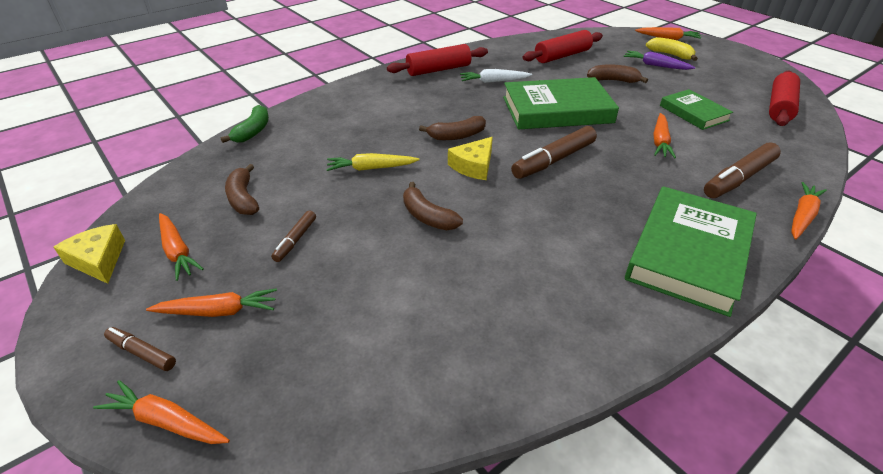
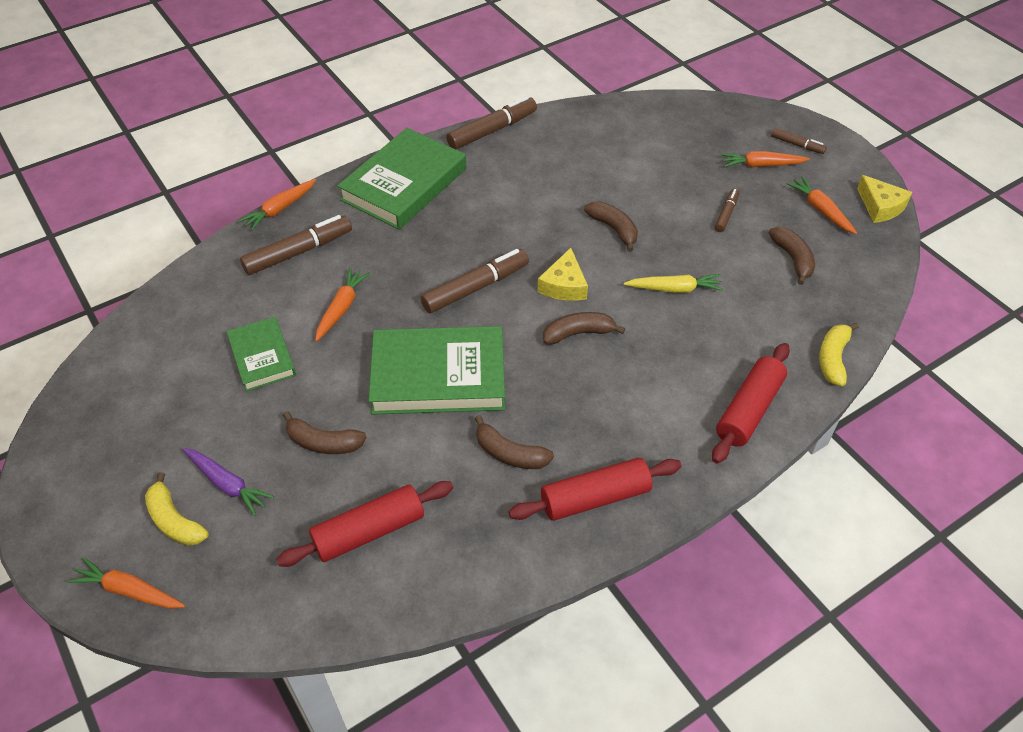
camera: 175 degrees left, 10 degrees up
(166, 421) = (759, 114): orange carrot -> none
(253, 131) = (833, 359): green banana -> yellow banana
(473, 166) = (564, 285): yellow cheese -> yellow cheese turned 150 degrees clockwise
(493, 81) = (509, 454): white carrot -> brown banana
(618, 348) = (492, 130): none -> brown marker
(779, 107) = (139, 361): red rolling pin -> red rolling pin (749, 410)

